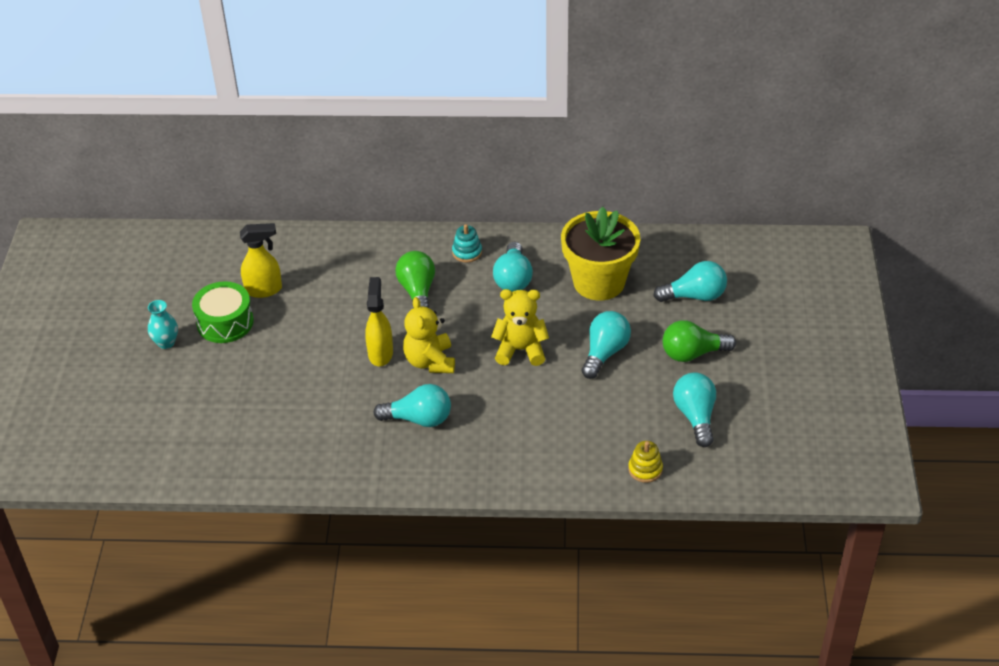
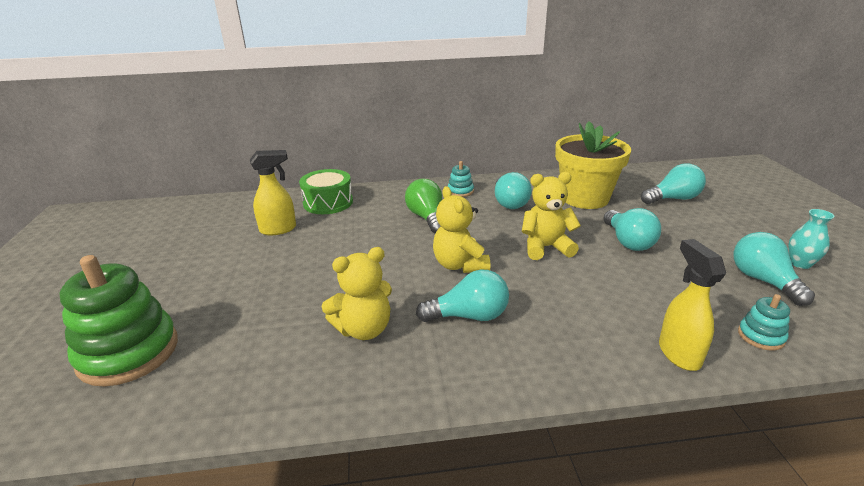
camera: 10 degrees left, 15 degrees down
(146, 417) = (128, 352): none -> green stacking toy
(166, 343) = (170, 278): turquoise vase -> turquoise vase (800, 263)
(225, 322) = (238, 256): green drum -> green drum (328, 202)
(330, 420) = (364, 329): none -> yellow teddy bear
(380, 353) = (406, 264): yellow spray bottle -> yellow spray bottle (678, 353)
(604, 353) = (628, 242): turquoise light bulb -> turquoise light bulb turned 150 degrees clockwise
(645, 469) = (761, 336): yellow stacking toy -> turquoise stacking toy
(692, 353) = (709, 234): green light bulb -> none

